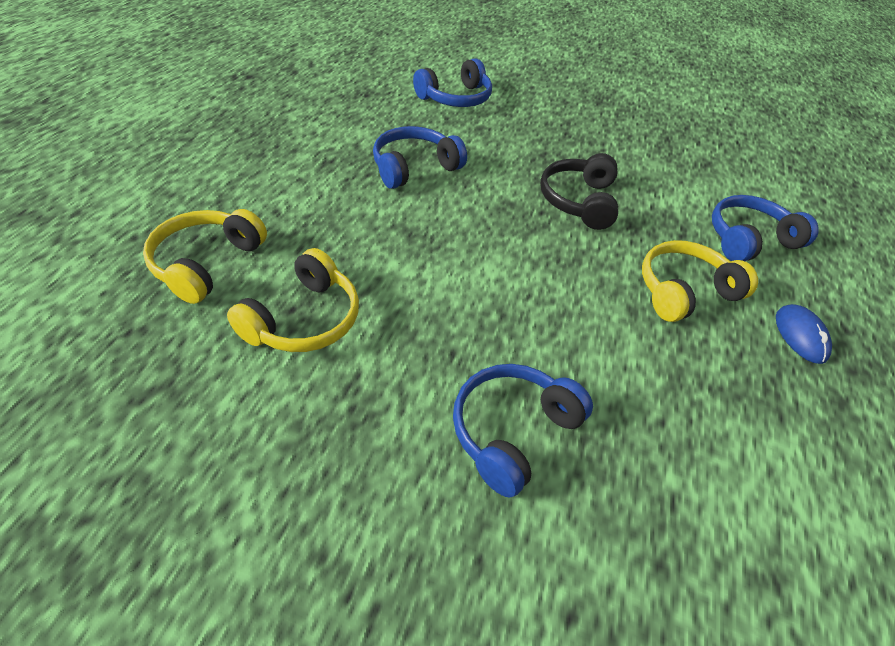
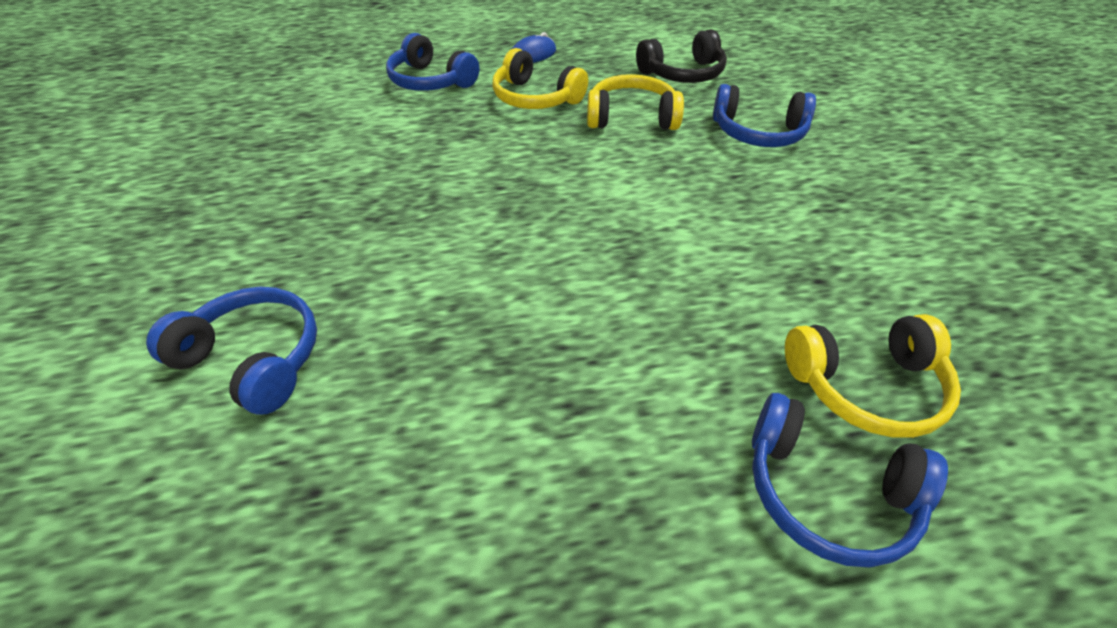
camera: 115 degrees left, 0 degrees up
(304, 319) = (817, 266): yellow headphones -> yellow headphones (631, 117)
(414, 167) = (505, 311): blue headphones -> blue headphones (826, 492)
(578, 201) = (456, 170): black headphones -> black headphones (682, 74)

